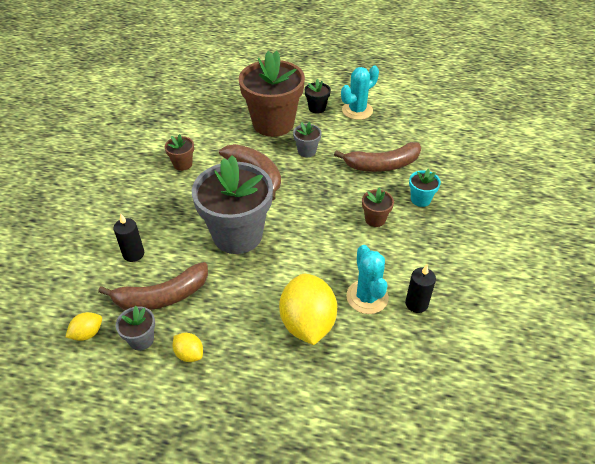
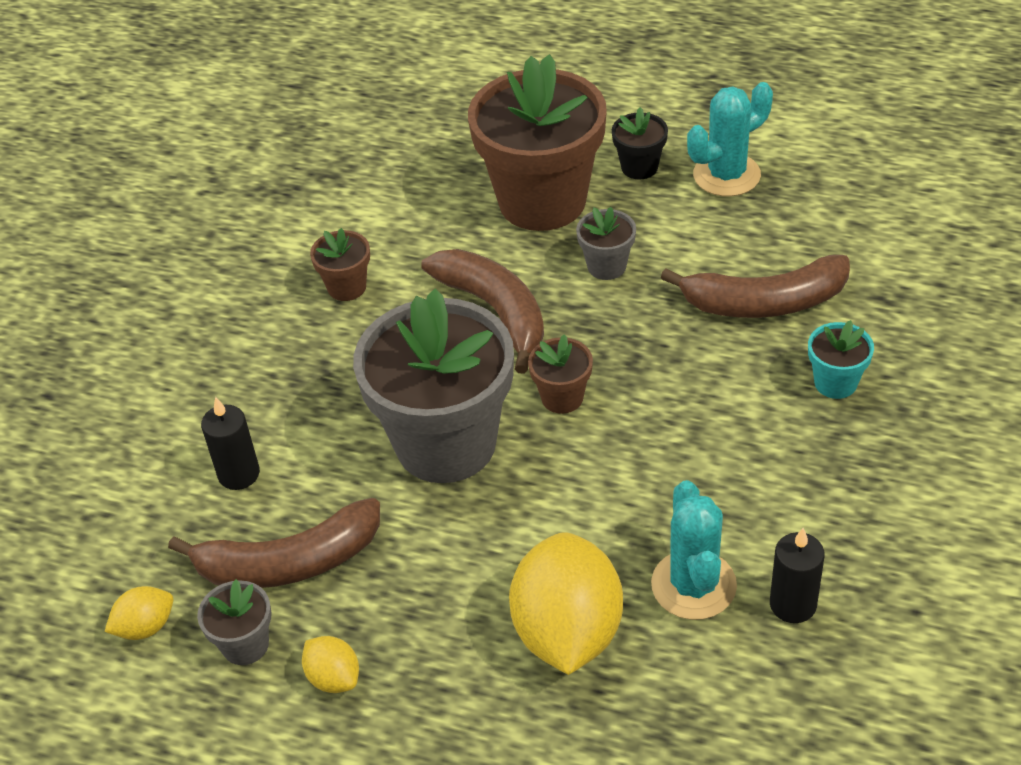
camera: 10 degrees right, 0 degrees up
(375, 219) = (732, 422): brown flower pot -> brown flower pot (562, 397)

